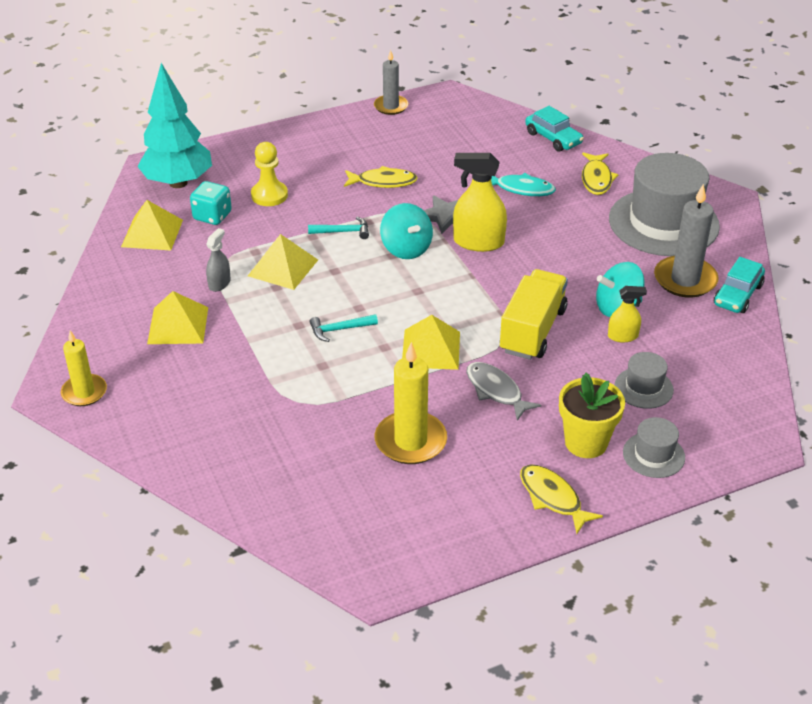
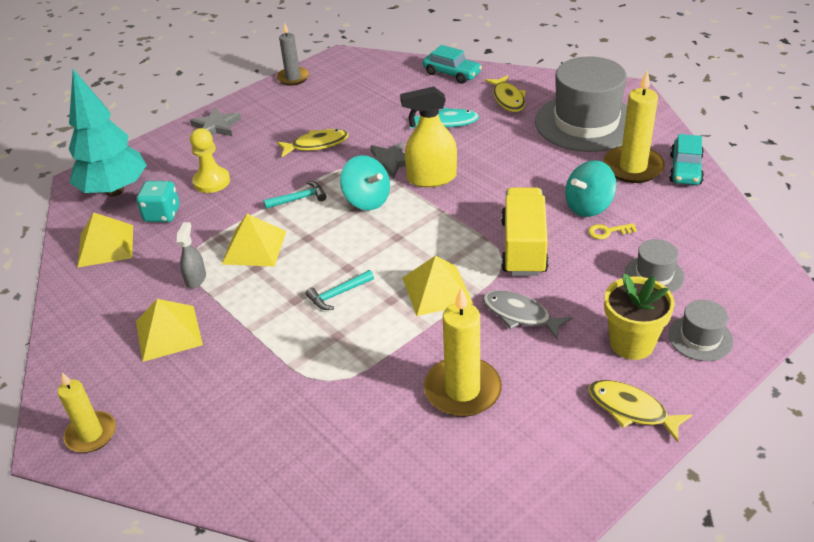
camera: 15 degrees left, 0 degrees up
(295, 141) = (216, 126): none -> grey star
(622, 336) = (608, 232): yellow spray bottle -> yellow key
(685, 280) = (633, 167): grey candle -> yellow candle

